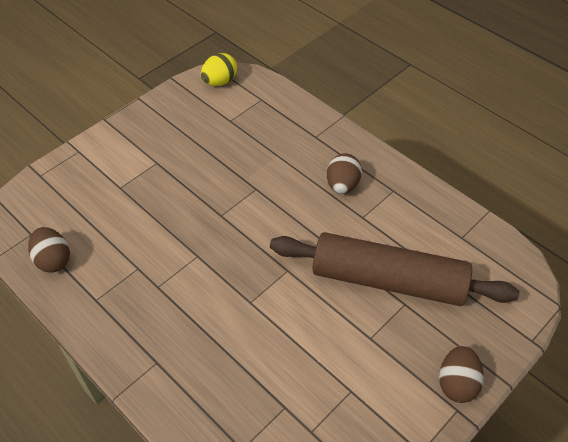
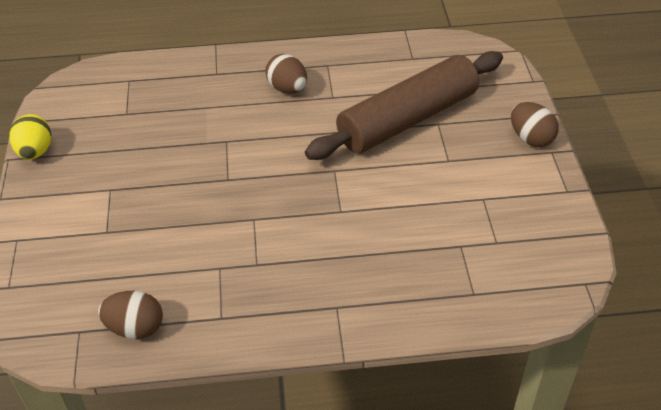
camera: 50 degrees left, 5 degrees down
(220, 82) = (69, 93): yellow egg -> yellow egg (35, 151)

